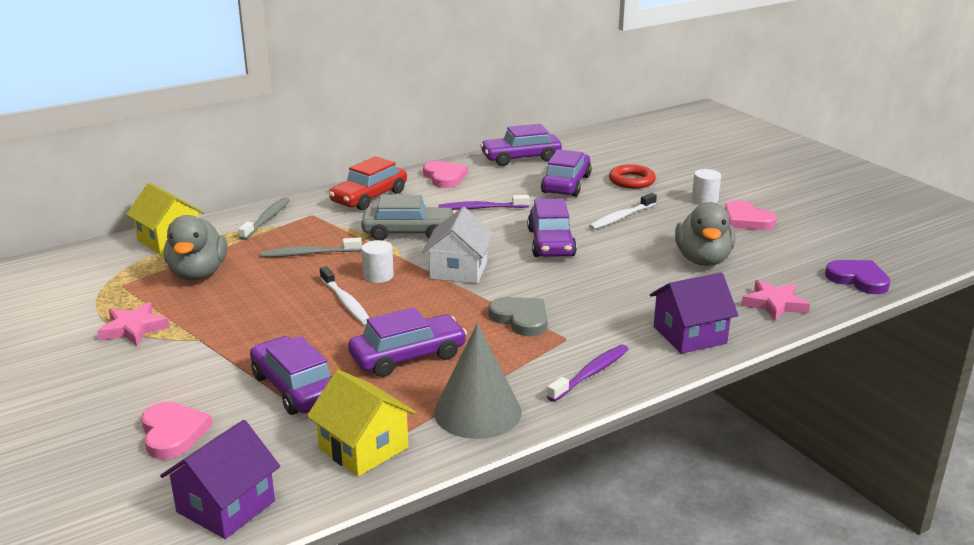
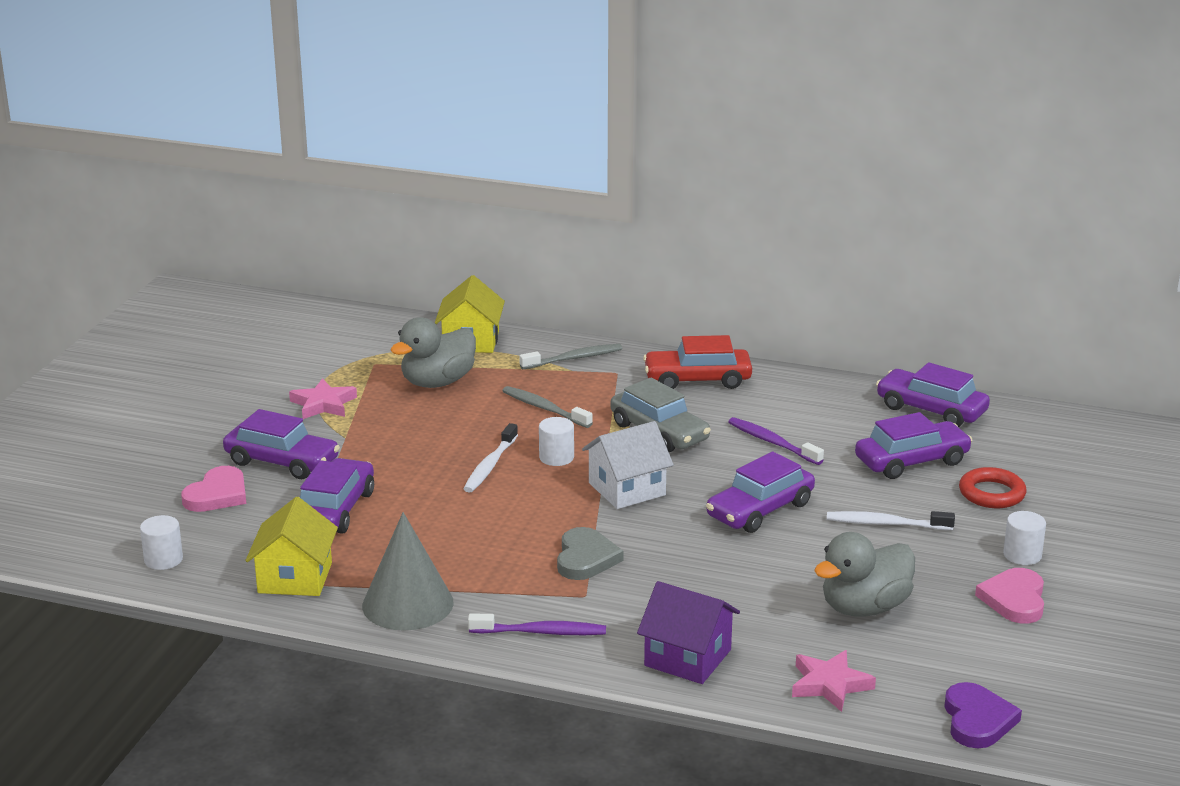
camera: 50 degrees right, 0 degrees up
(226, 506) = (163, 560): purple house -> white cylinder
(408, 356) = (446, 535): purple car -> purple car (282, 462)
(444, 177) = (808, 393): pink heart -> none

